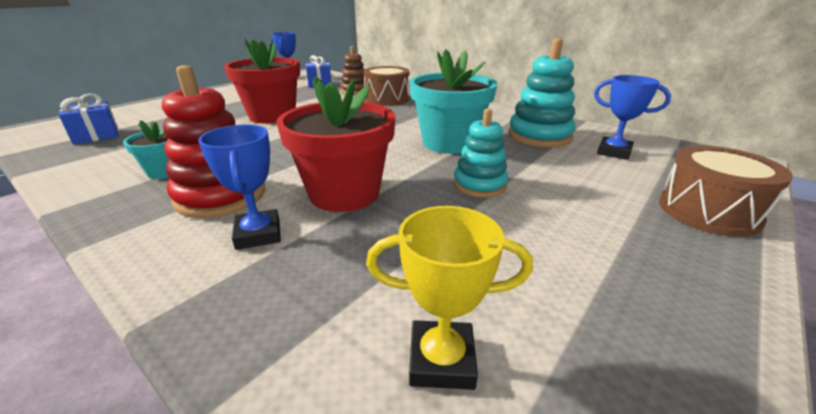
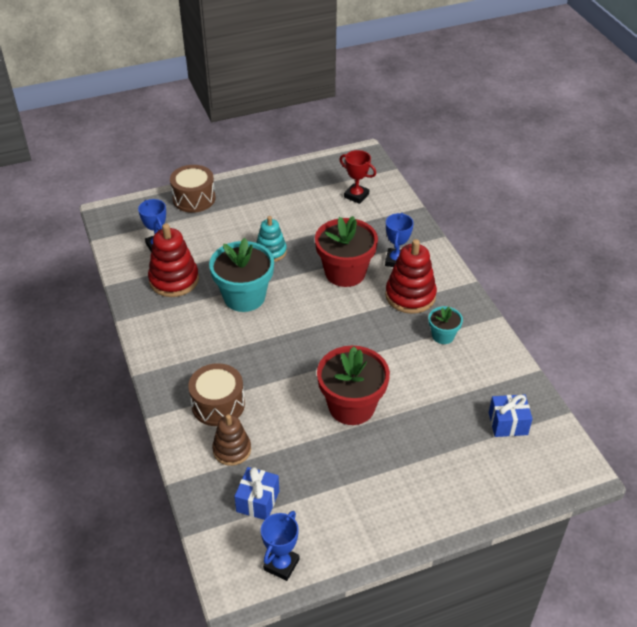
camera: 150 degrees left, 15 degrees up
(441, 360) = (356, 196): yellow trophy -> red trophy
(539, 136) = (174, 280): turquoise stacking toy -> red stacking toy

